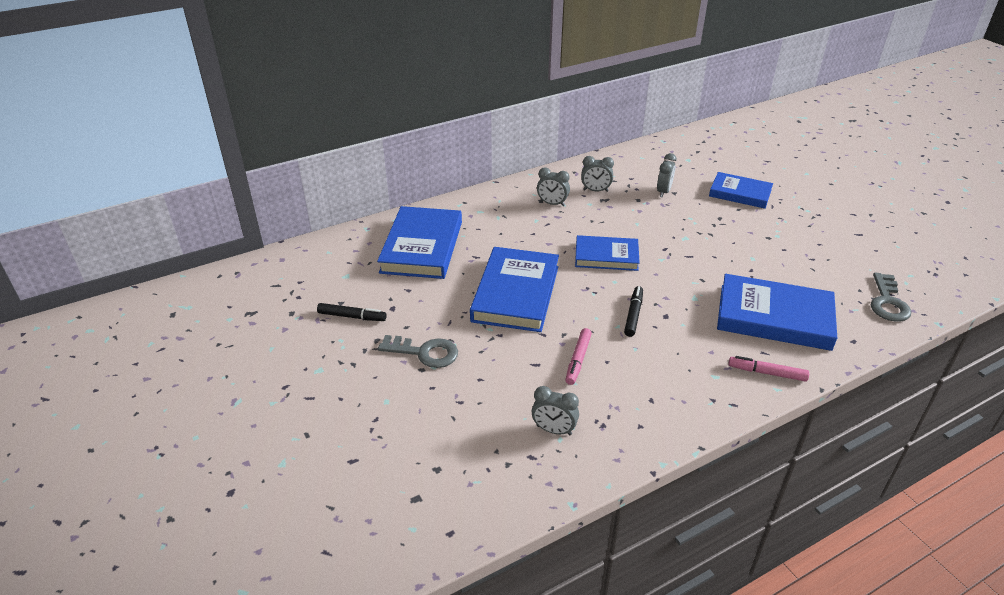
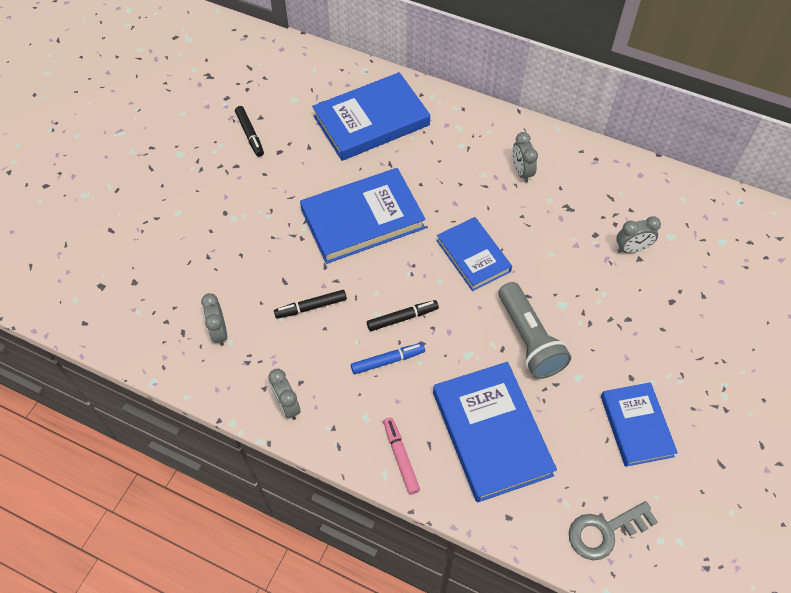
camera: 55 degrees right, 20 degrees up
(425, 352) = (244, 203): grey key -> none
(578, 360) = (311, 307): pink marker -> black marker
(595, 190) = (578, 193): grey clock -> grey clock (287, 406)
(668, 340) = (388, 361): none -> blue marker
(703, 264) = (529, 339): none -> grey flashlight
(740, 193) = (697, 318): blue book -> blue book (636, 426)

